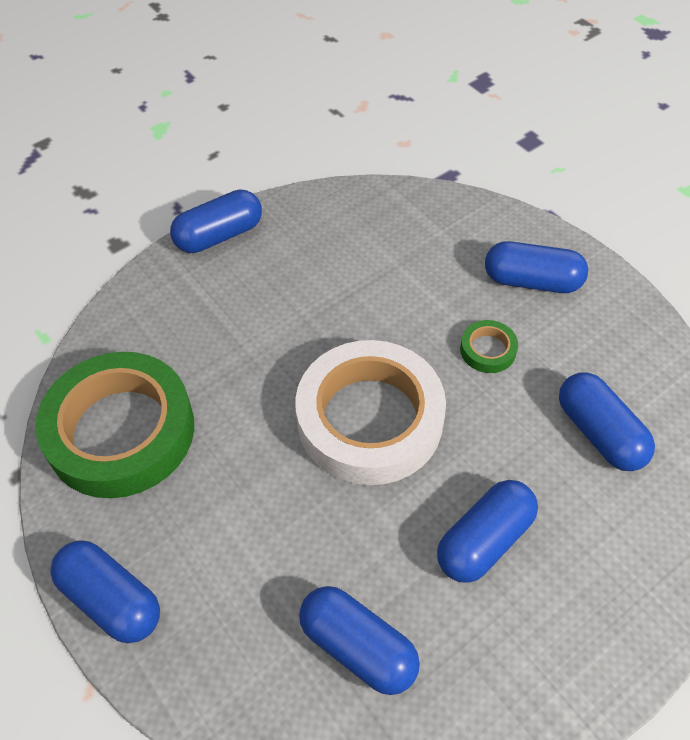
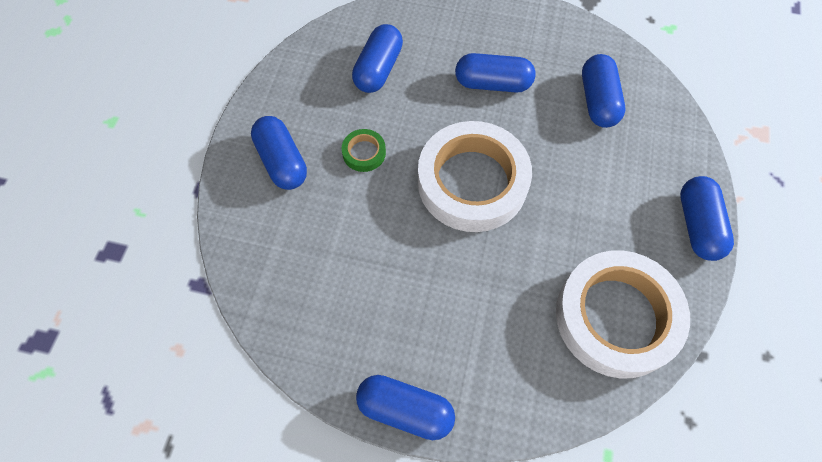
camera: 130 degrees left, 10 degrees up
(121, 431) = (616, 317): green tape -> white tape

